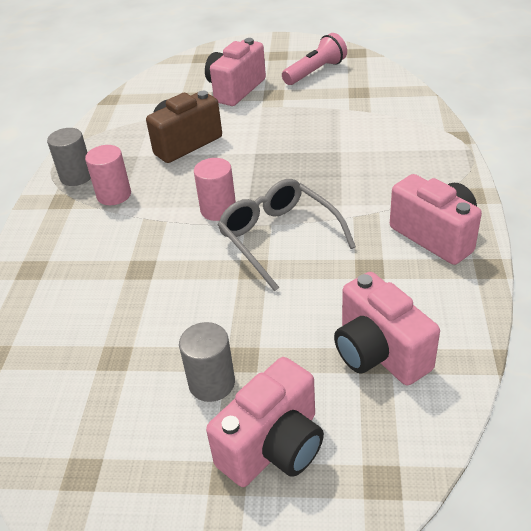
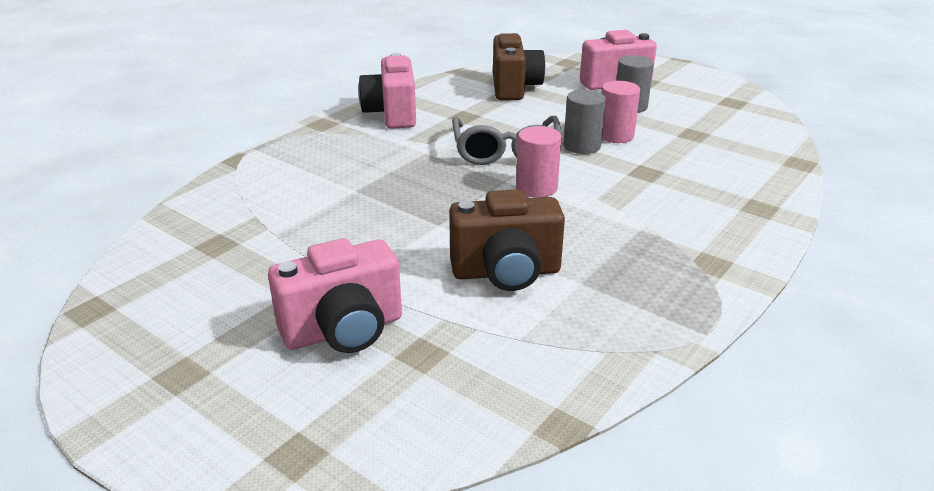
camera: 150 degrees left, 10 degrees down
(76, 176) = (682, 288): grey cylinder -> grey cylinder (582, 146)
(114, 195) = (640, 244): pink cylinder -> pink cylinder (615, 136)
(315, 72) = (200, 303): pink flashlight -> none
(379, 353) = (514, 88): pink camera -> brown camera

